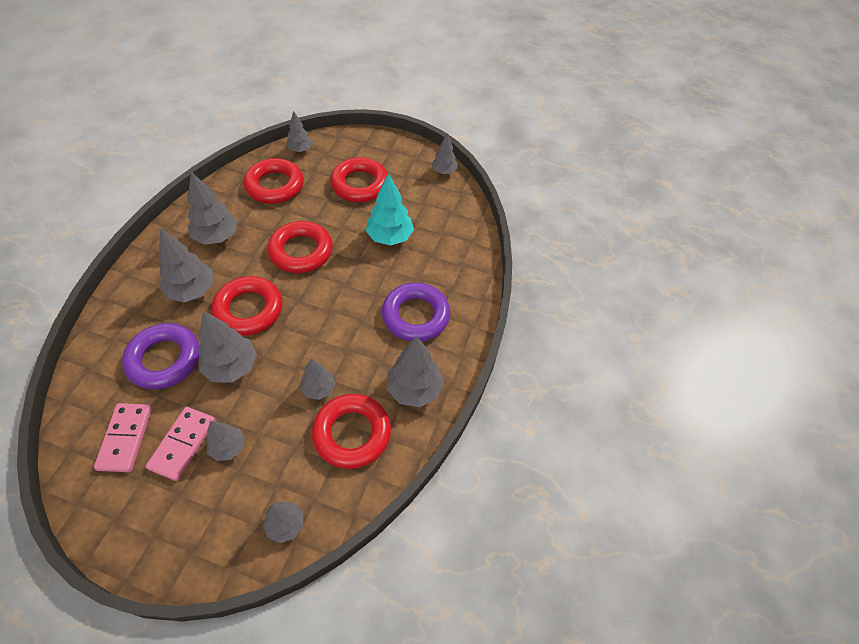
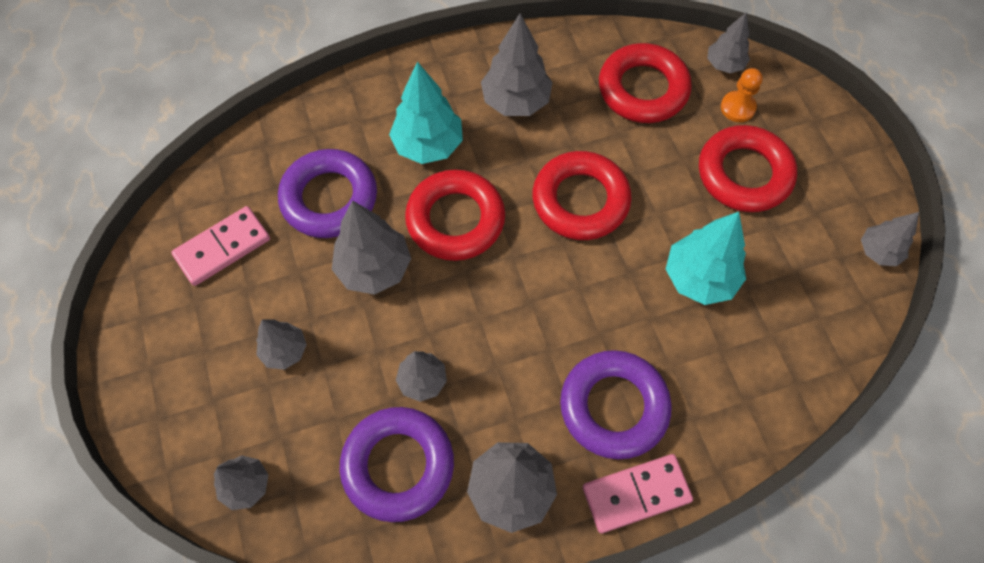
camera: 55 degrees right, 10 degrees up
(183, 444) = (256, 305): pink domino -> pink domino (636, 494)
(192, 291) = (428, 145): grey tree -> turquoise tree
(326, 162) = (737, 107): none -> orange pawn
(352, 433) = (398, 465): red ring -> purple ring

